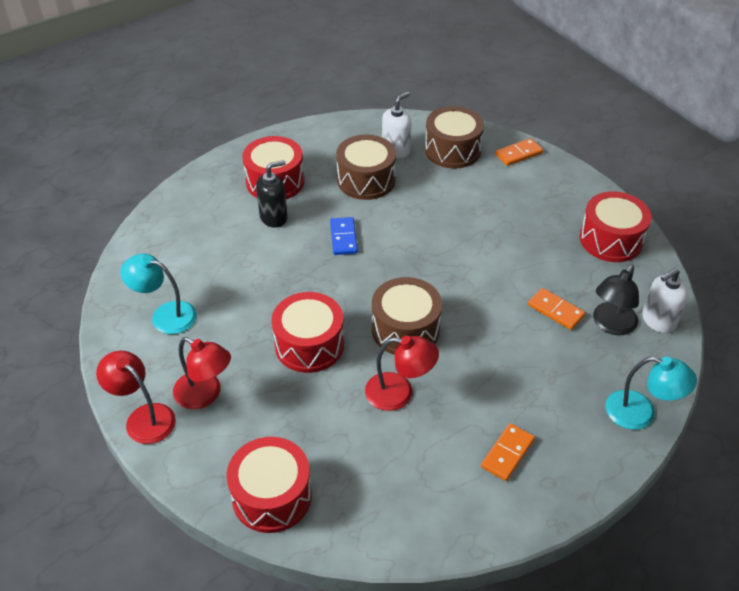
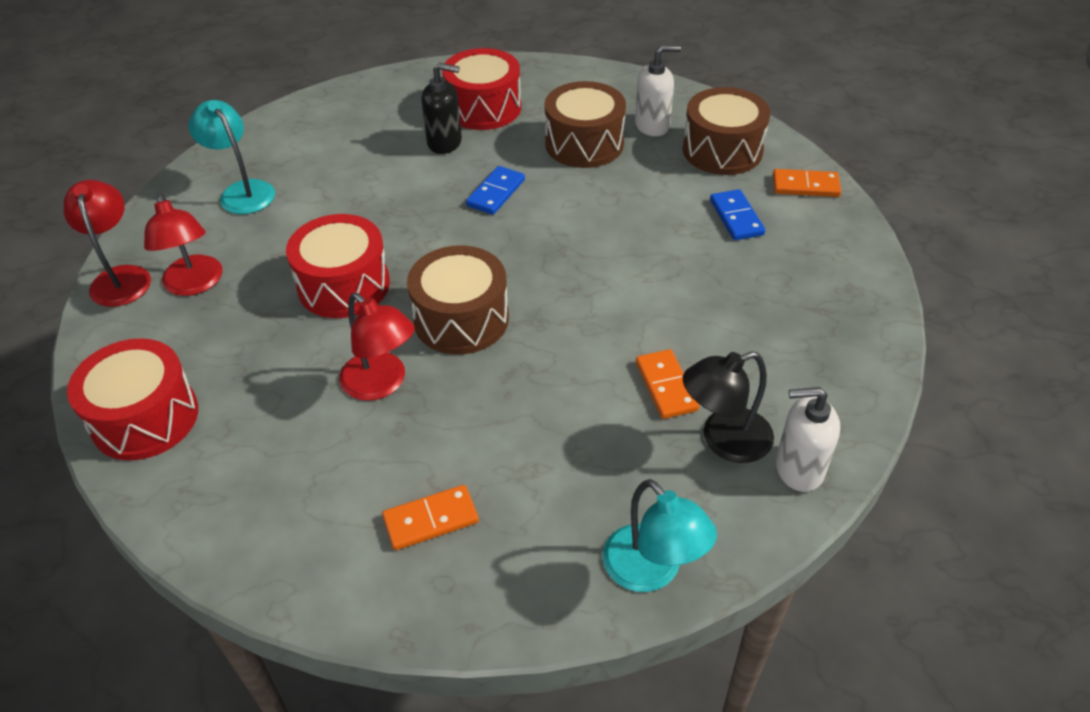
camera: 35 degrees right, 0 degrees up
(499, 191) = (736, 217): none -> blue domino
(611, 240) = (832, 337): red drum -> none

